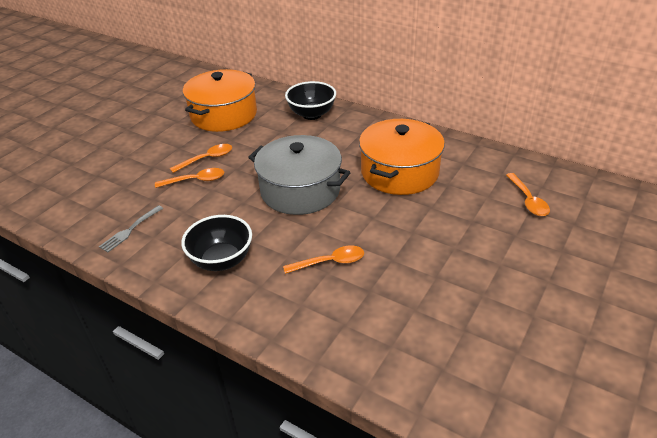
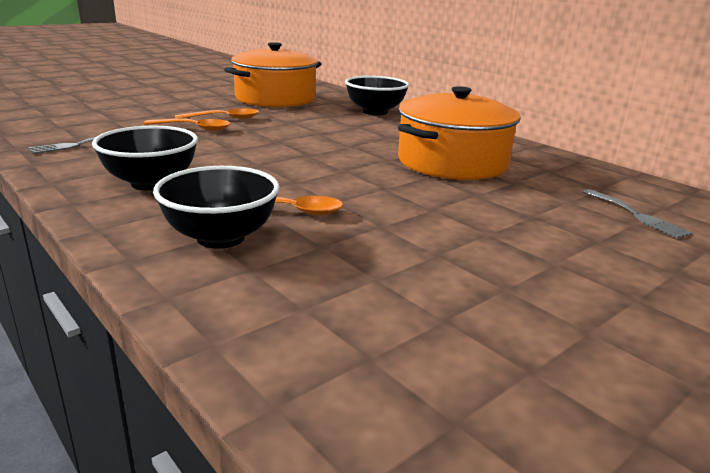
camera: 15 degrees right, 15 degrees down
(300, 190) = (309, 153): grey pot -> none
(308, 302) = (220, 237): none -> black bowl
(528, 200) = (635, 215): orange spoon -> grey fork

